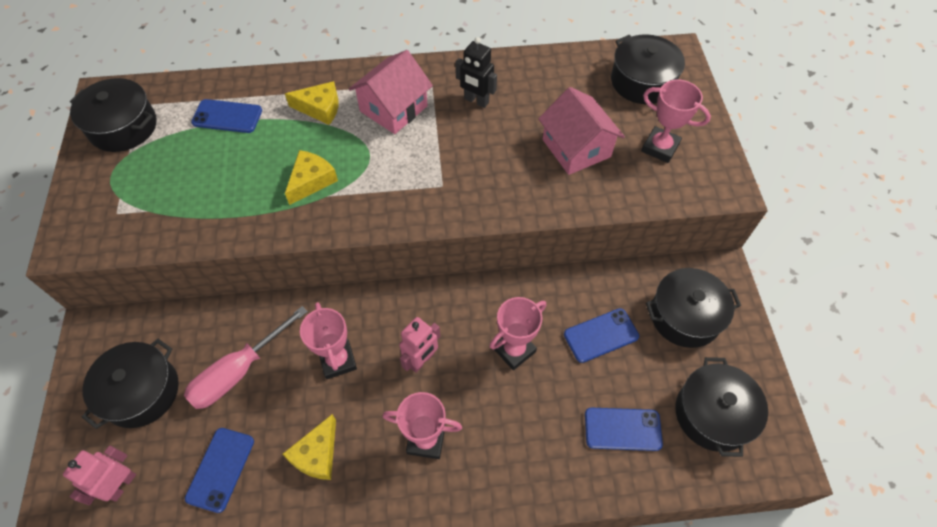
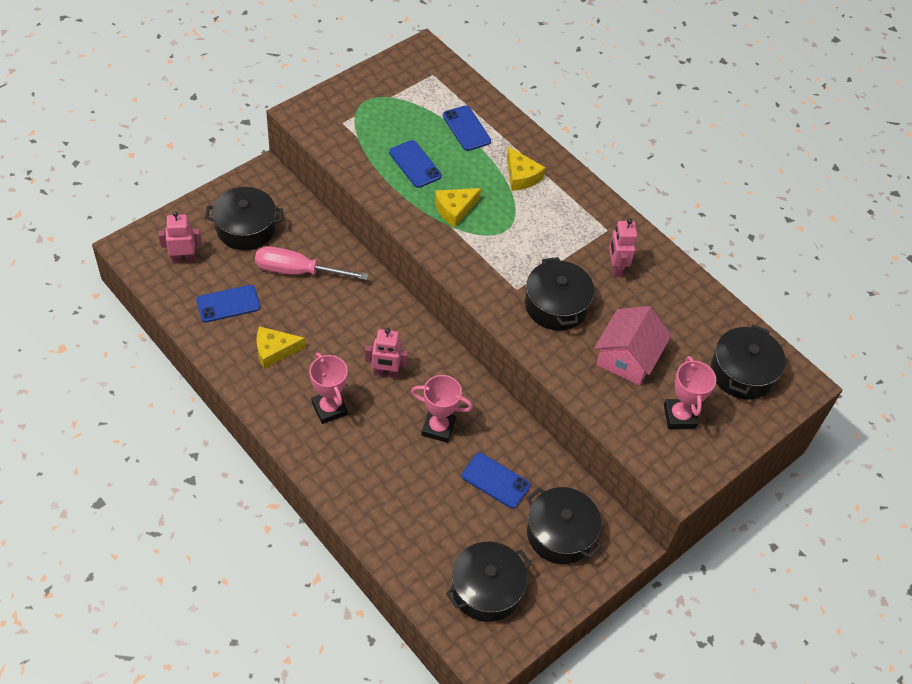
camera: 50 degrees right, 5 degrees down
(123, 127) = (408, 79): black pot -> black pot (556, 305)
(311, 181) = (455, 209): yellow cheese -> yellow cheese turned 150 degrees clockwise
(338, 360) = (347, 323): pink trophy -> none
(393, 108) = (560, 220): pink house -> none
(476, 101) = (615, 268): black robot -> pink robot
(622, 429) = (428, 531): blue phone -> blue phone (415, 164)

